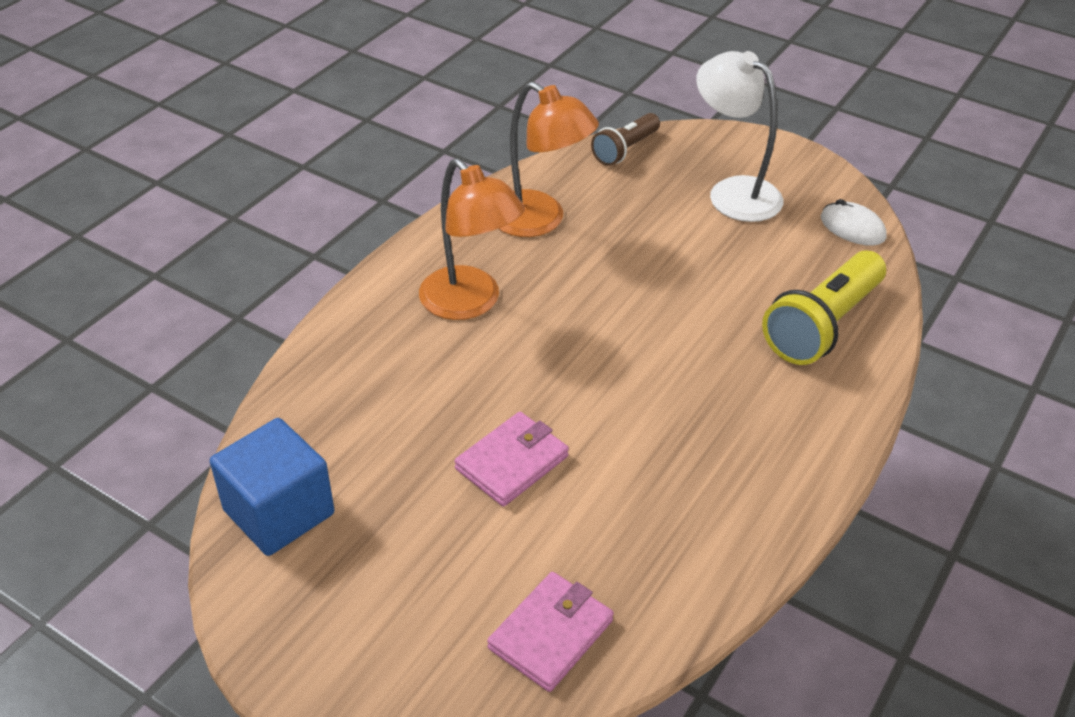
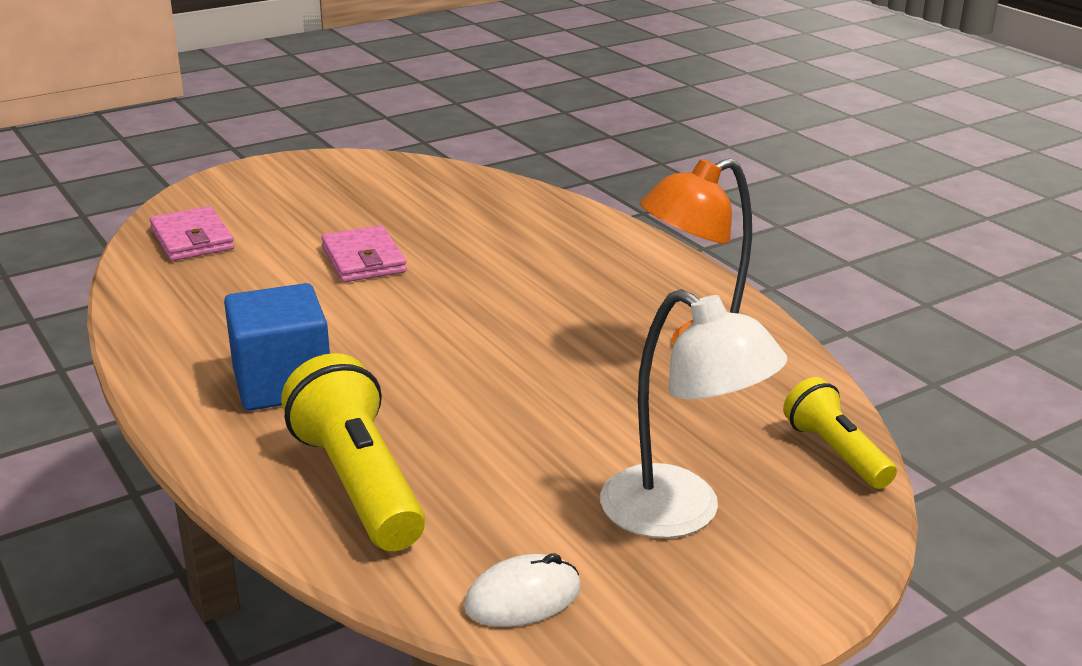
camera: 115 degrees right, 15 degrees down
(279, 512) = (412, 177): blue cube -> blue cube (282, 383)
(470, 303) = (585, 283): orange lamp -> none
(625, 150) = (835, 452): brown flashlight -> yellow flashlight
(733, 192) = (680, 513): white lamp -> white lamp turned 60 degrees clockwise

